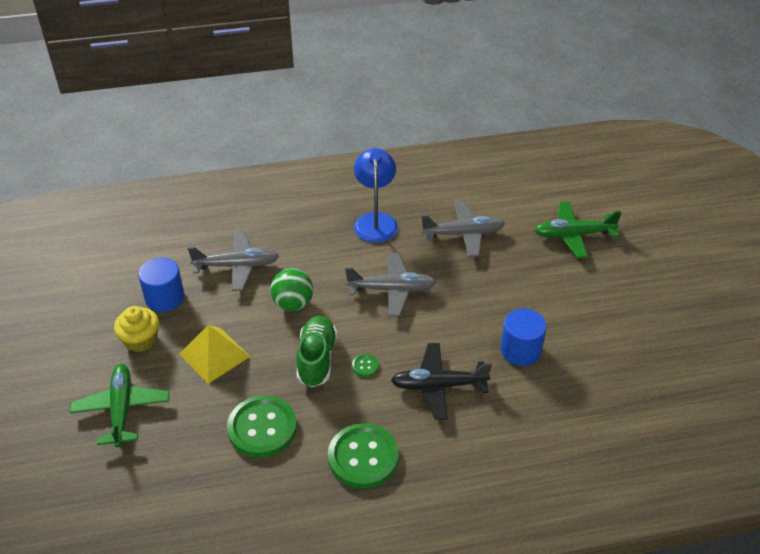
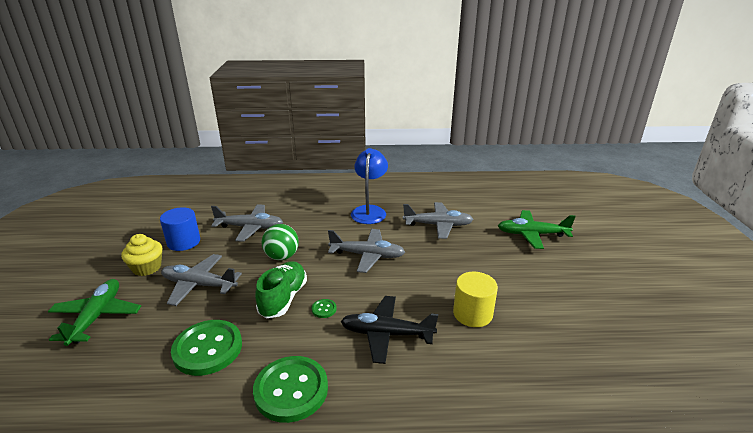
camera: 10 degrees right, 15 degrees down
(214, 355) = (199, 285): yellow pyramid -> grey plane
(520, 350) = (472, 314): blue cylinder -> yellow cylinder

